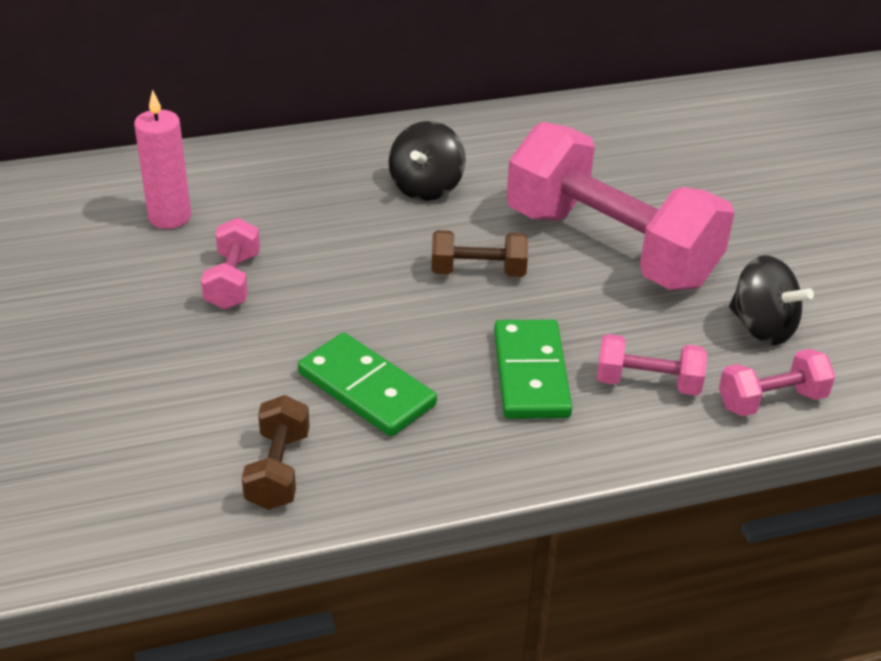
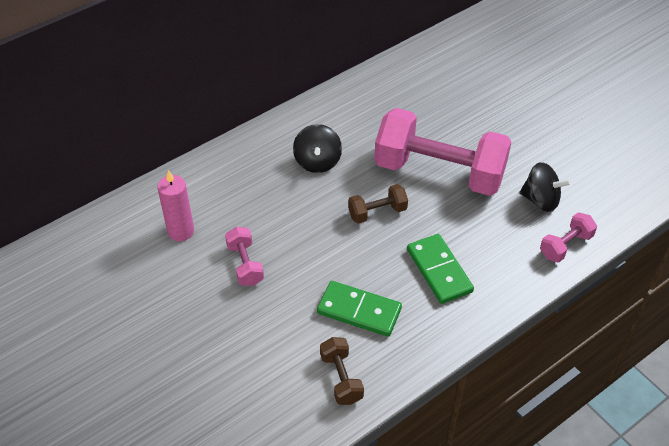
camera: 20 degrees left, 10 degrees up
(647, 383) = (500, 256): pink dumbbell -> none

